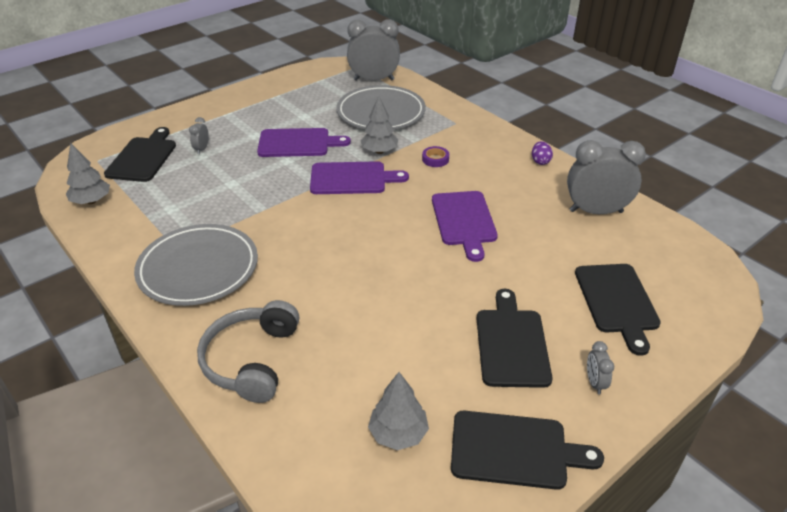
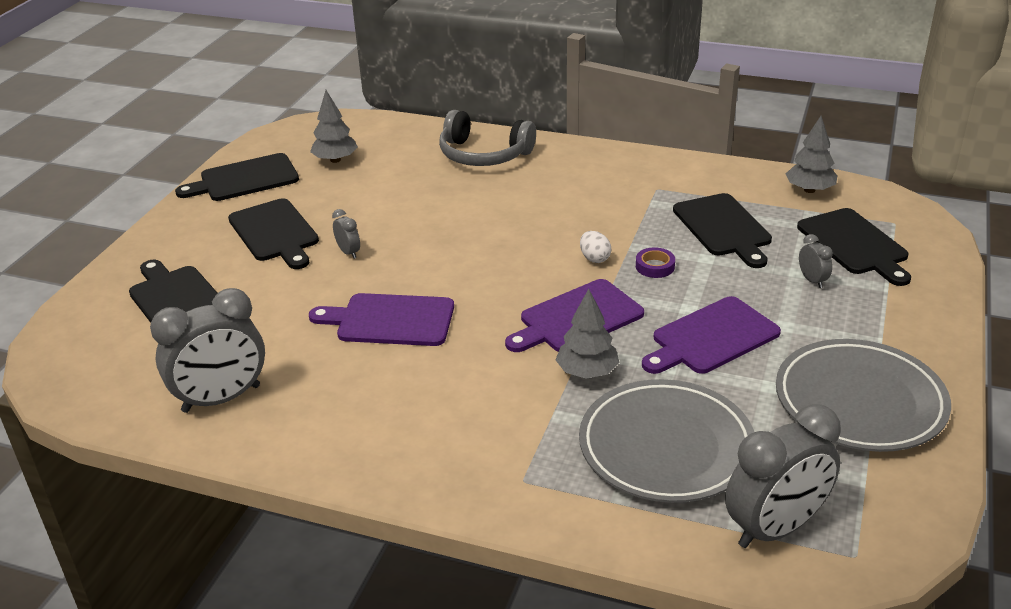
camera: 150 degrees right, 5 degrees down
(189, 198) = (724, 228): none -> black cutting board
(198, 269) = (611, 183): grey plate -> grey plate (859, 401)
(251, 360) = (483, 155): grey headphones -> grey headphones turned 135 degrees clockwise
(295, 211) = (594, 258): none -> white egg
(435, 159) = (496, 392): purple tape -> purple tape (655, 266)
(464, 221) = (390, 320): purple cutting board -> purple cutting board turned 45 degrees counterclockwise
(540, 161) = (333, 455): purple egg -> none
(594, 383) = (190, 232): grey clock -> grey clock (348, 252)

